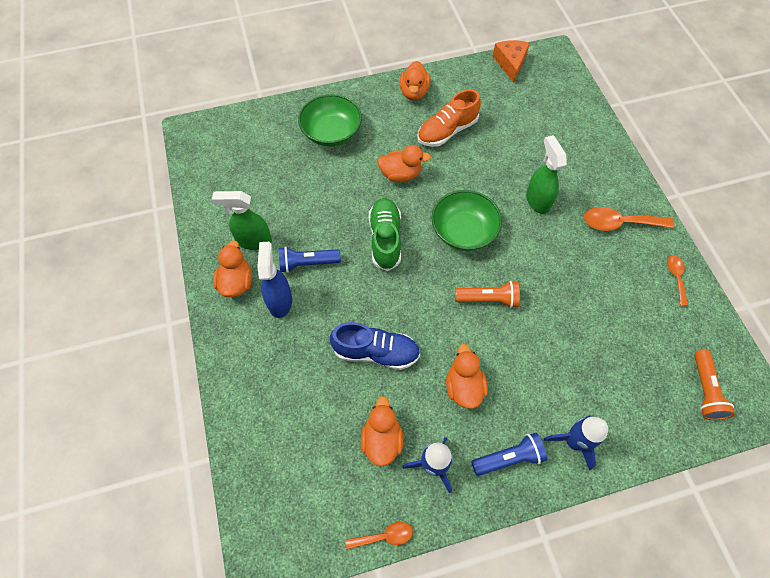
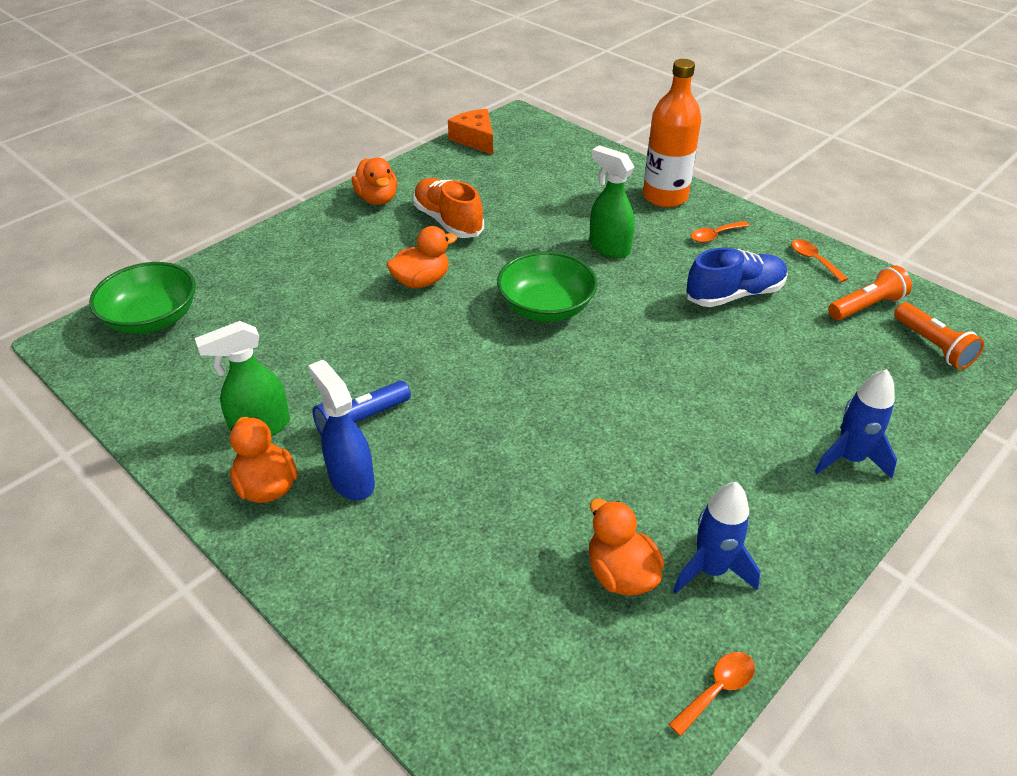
camera: 30 degrees left, 20 degrees down
(331, 132) = (294, 271): green bowl -> green bowl (152, 318)
(376, 352) = (534, 478): blue shoe -> blue shoe (734, 294)
(385, 239) = (452, 352): green shoe -> none
(447, 131) = (448, 221): orange shoe -> orange shoe turned 120 degrees clockwise
(463, 386) = (677, 463): orange duck -> none
(488, 299) = (631, 361): orange flashlight -> orange flashlight (866, 306)
(509, 457) = (793, 512): blue flashlight -> none
(609, 172) = (665, 197): none -> orange bottle
(619, 223) = (714, 236): orange spoon -> orange spoon, size x0.59

